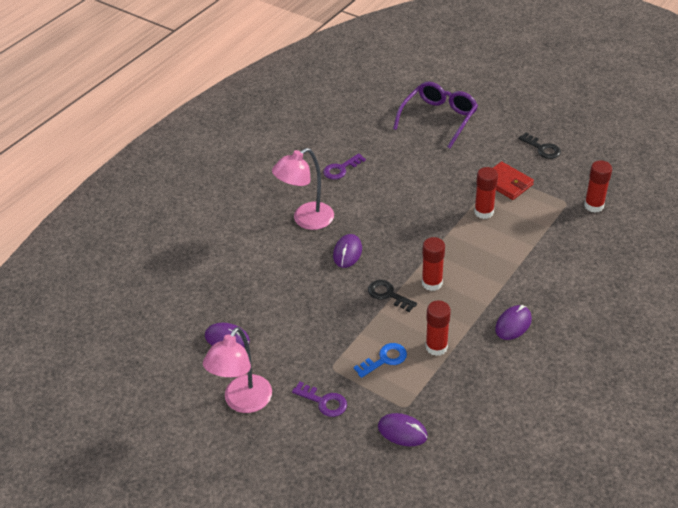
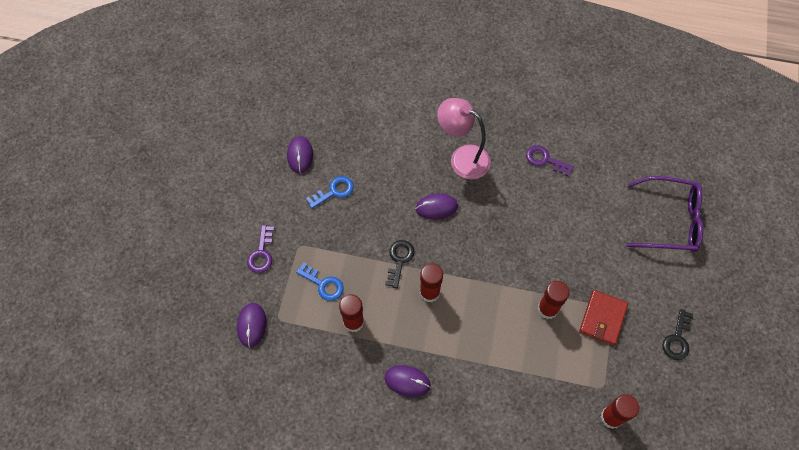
camera: 65 degrees right, 20 degrees up
(243, 402) = (241, 194): pink lamp -> none
(286, 323) = (334, 191): none -> blue key

